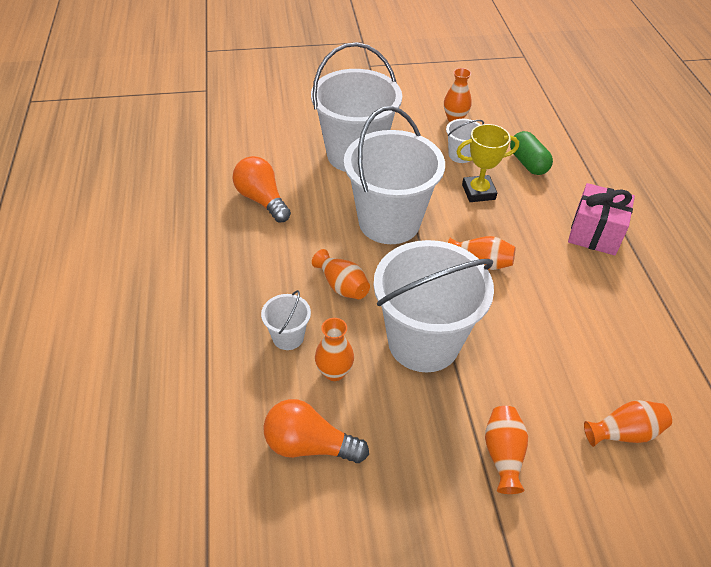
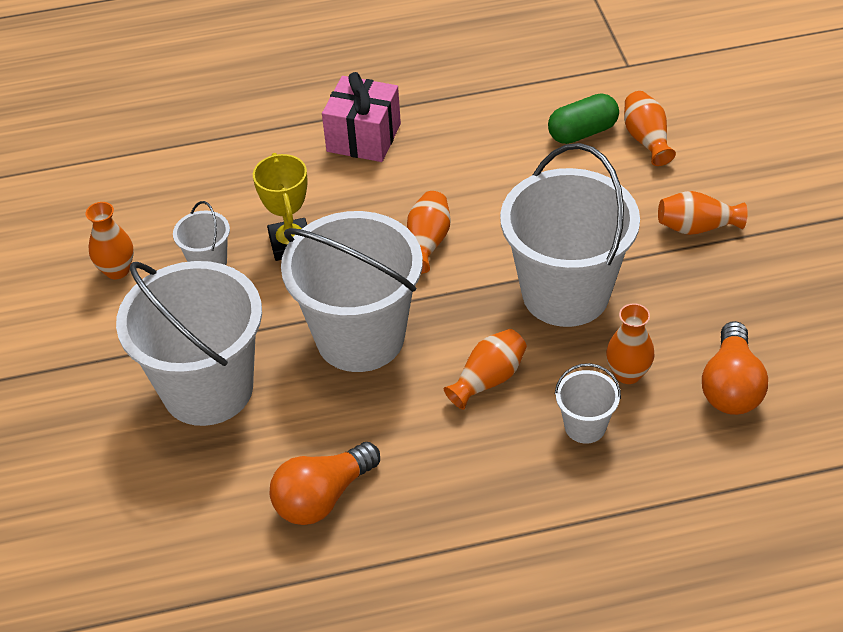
camera: 90 degrees left, 0 degrees up
(528, 163) = (226, 192): green capsule -> green capsule (582, 132)

